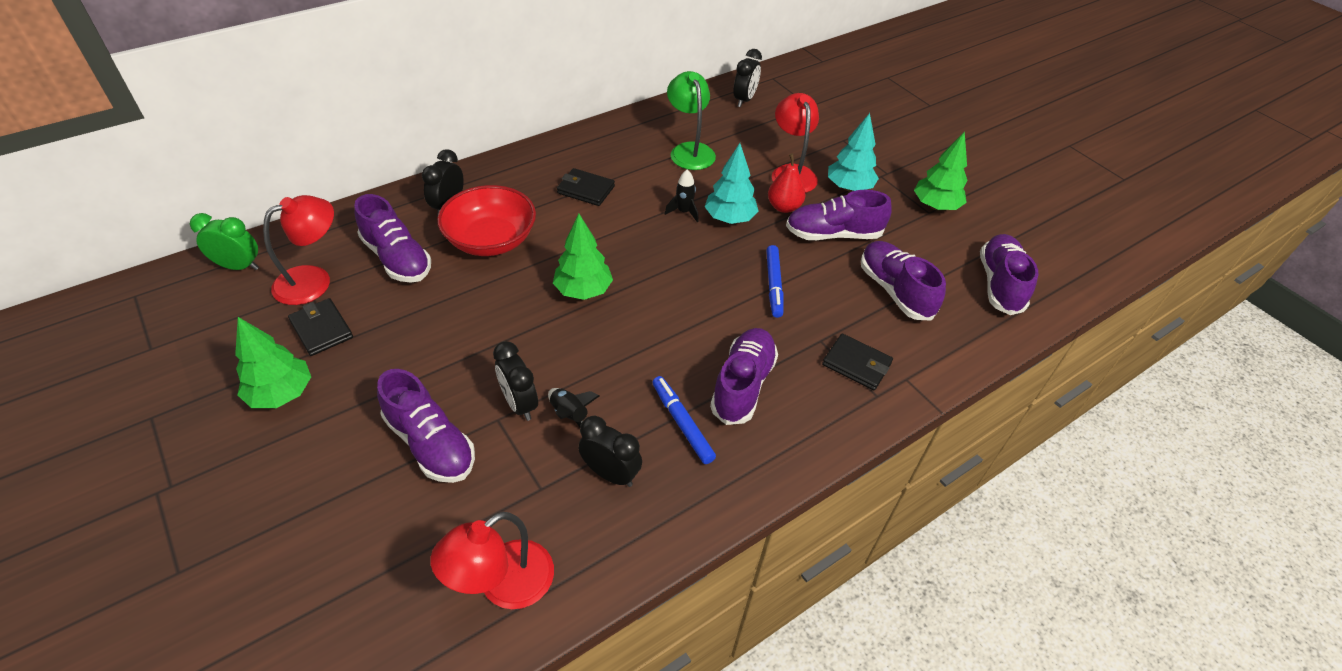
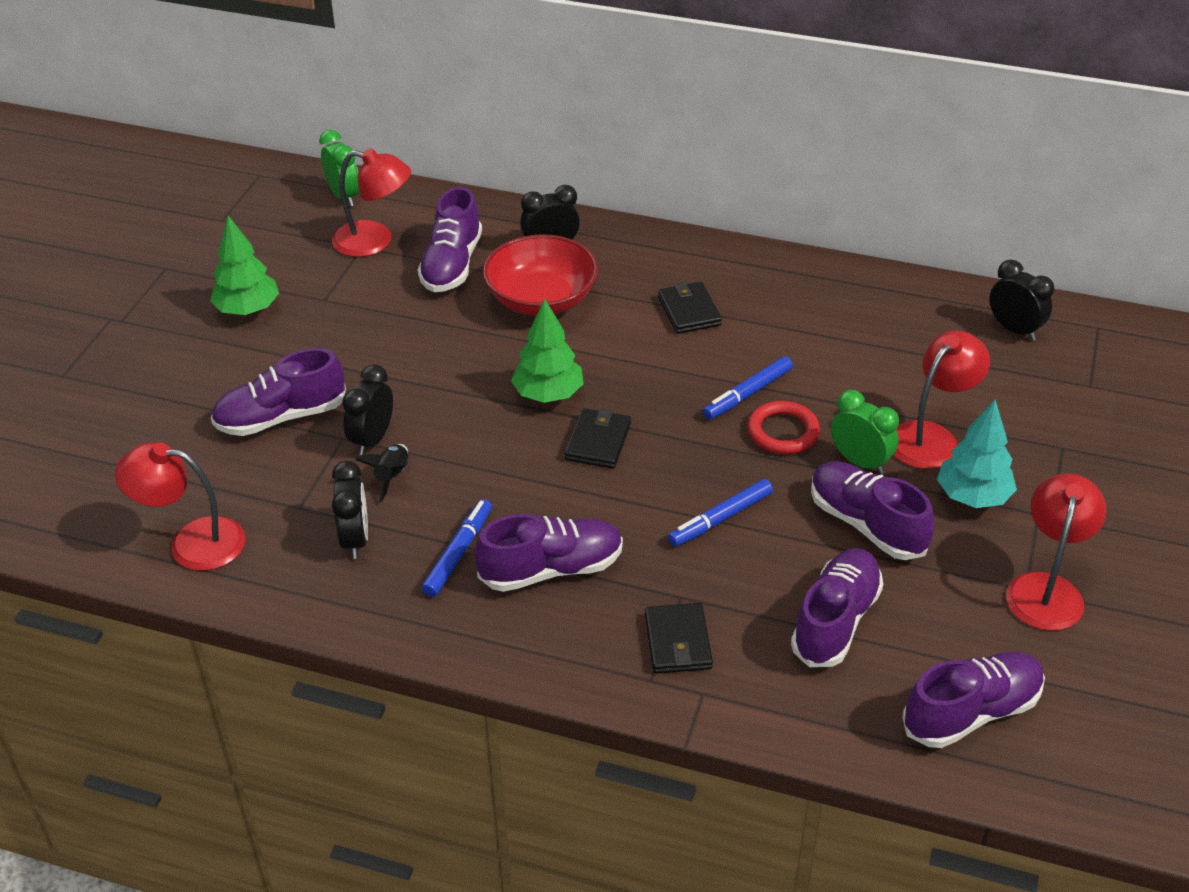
camera: 55 degrees right, 5 degrees down
(322, 329) = (330, 282): black wallet -> black wallet (598, 442)
(430, 443) = (281, 417): purple shoe -> purple shoe turned 60 degrees clockwise
(684, 212) = (747, 394): black rocket -> blue marker
(689, 150) = (855, 341): green lamp -> none
(729, 218) = (783, 432): turquoise tree -> red ring
(744, 100) = (1014, 330): black clock -> black clock turned 120 degrees counterclockwise
(784, 207) = (860, 462): red pear -> green clock
(935, 206) = (1046, 589): green tree -> red lamp

